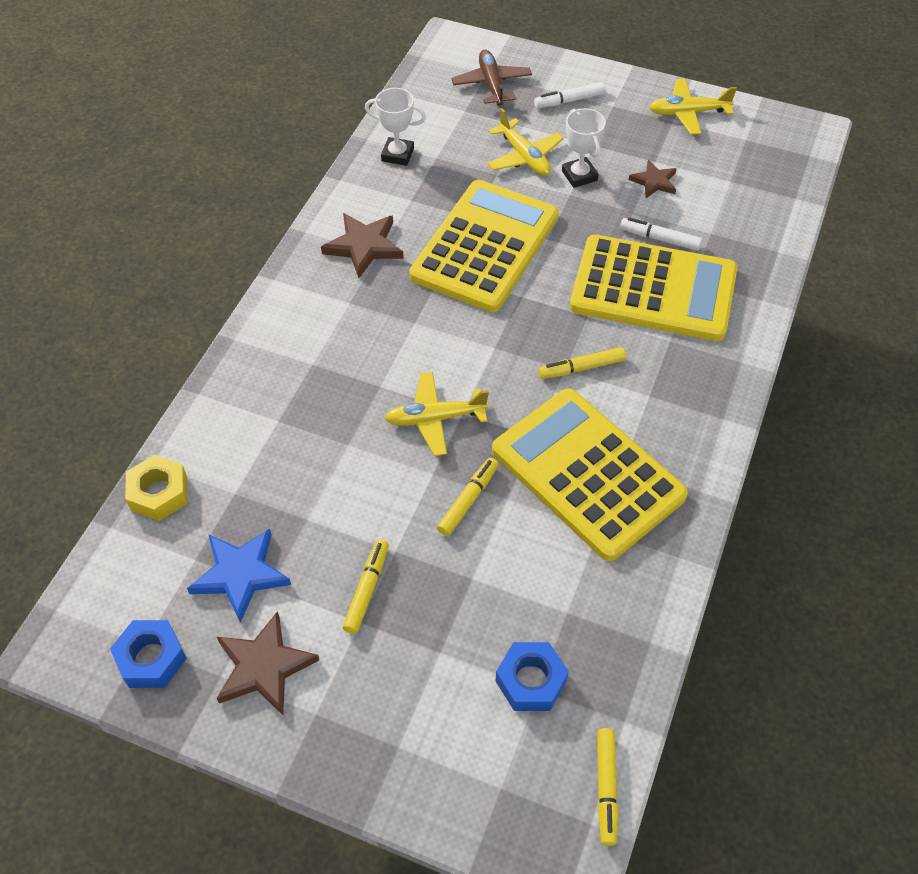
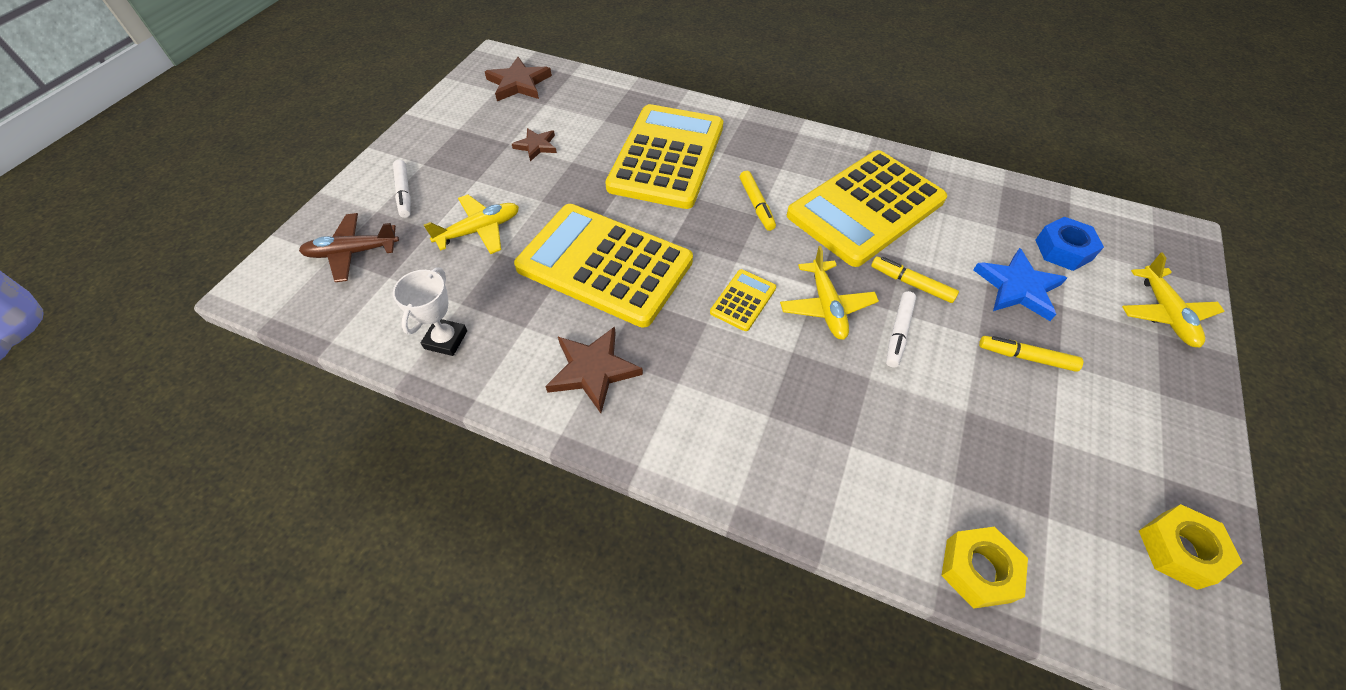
camera: 90 degrees left, 0 degrees up
(151, 658) = (1179, 550): blue nut -> yellow nut
(240, 574) = (1050, 468): blue star -> blue star (1018, 288)
(264, 667) = (1137, 438): brown star -> brown star (519, 83)
(442, 351) = (743, 300): none -> yellow calculator
(579, 175) = (517, 192): white trophy -> none
(606, 788) = (1124, 215): yellow marker -> none
(659, 239) = (608, 148): white marker -> white marker (898, 333)
(688, 113) = (451, 119): yellow plane -> yellow plane (1165, 313)

